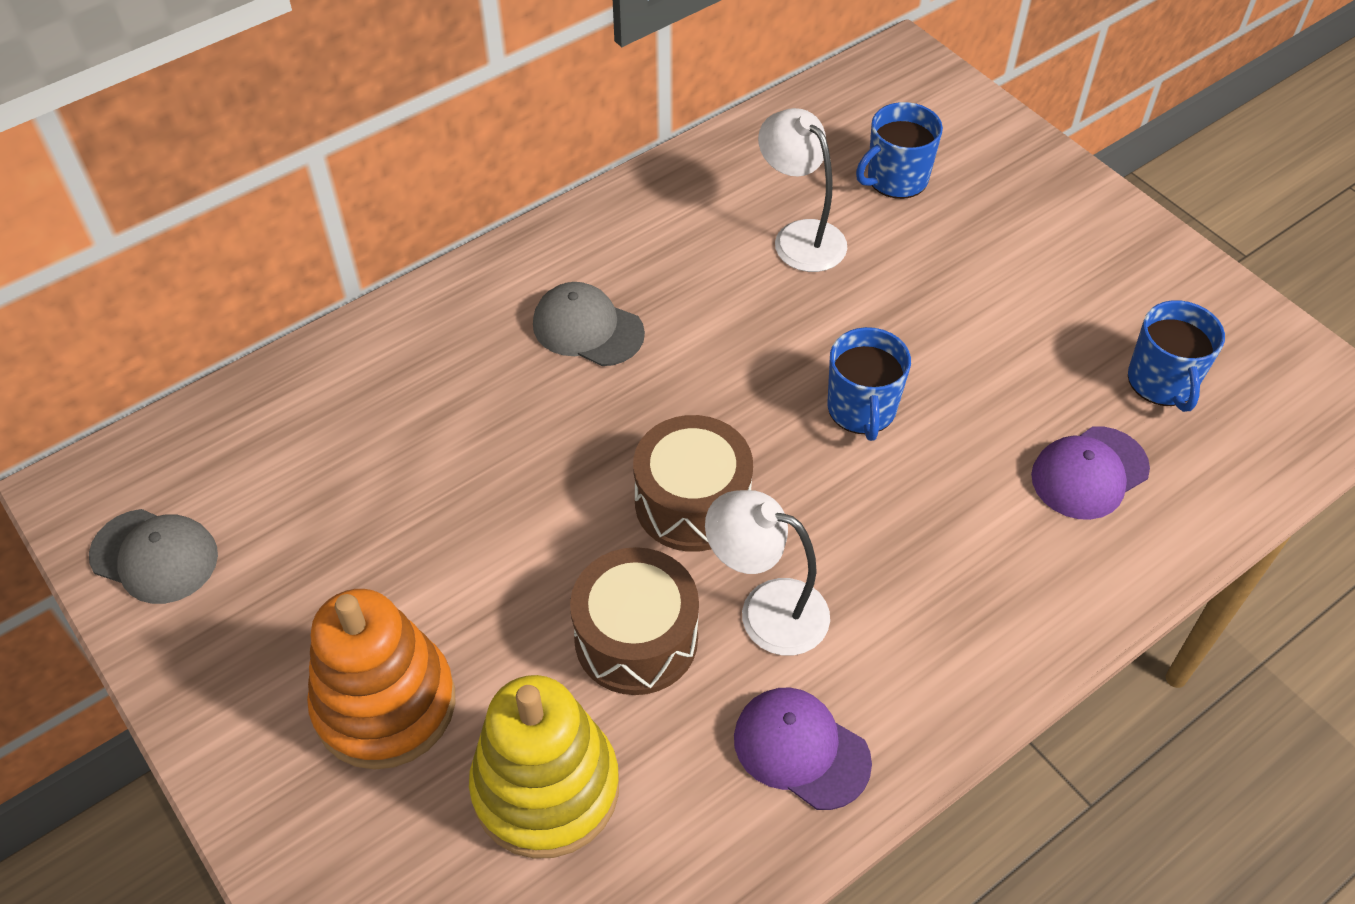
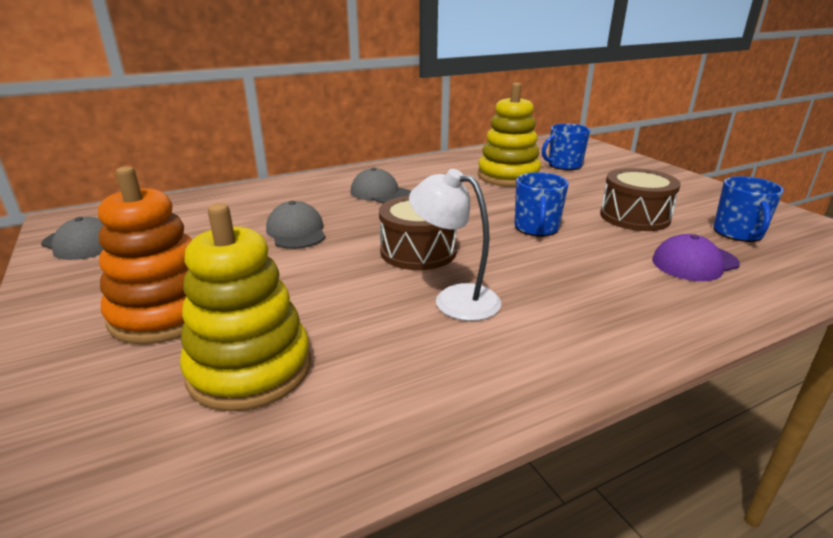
camera: 10 degrees right, 25 degrees down
(487, 473) = (296, 231): none -> grey cap
(636, 638) = (357, 302): brown drum -> brown drum (634, 217)
(800, 236) = (508, 176): white lamp -> yellow stacking toy
(801, 749) = (464, 371): purple cap -> none

